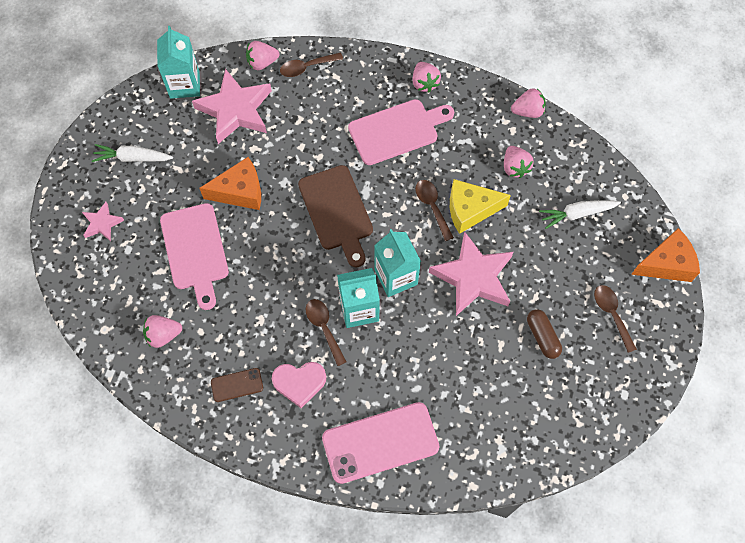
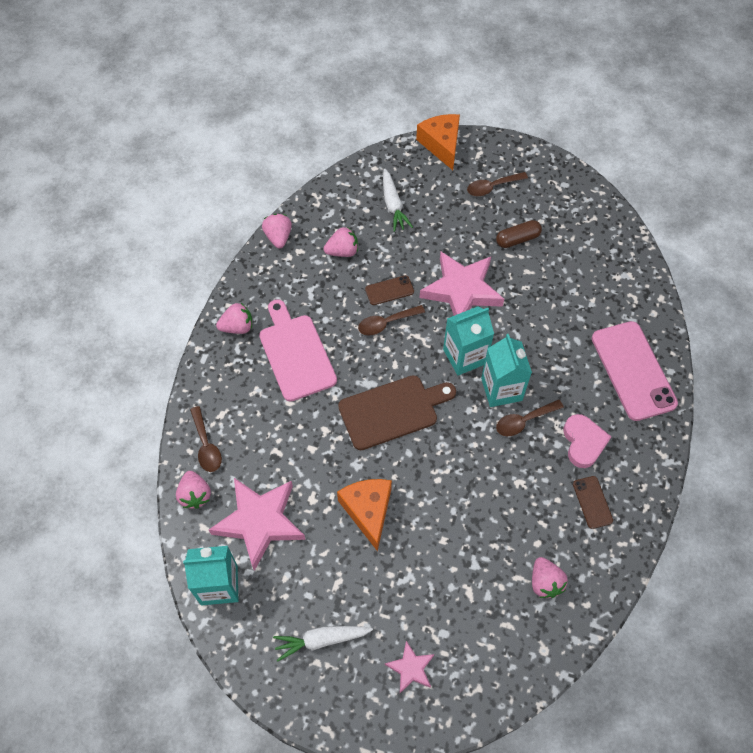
camera: 90 degrees left, 5 degrees down
(132, 158) = (321, 640): white carrot -> white carrot turned 75 degrees clockwise
(195, 250) = (442, 556): pink cutting board -> none
(470, 210) = (389, 290): yellow cheese -> brown phone

